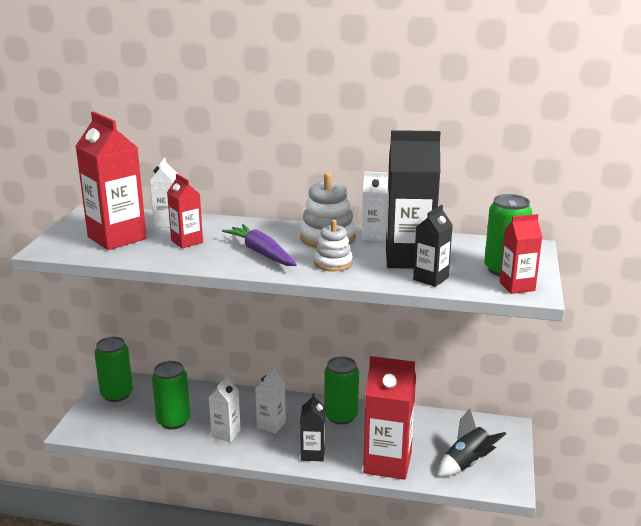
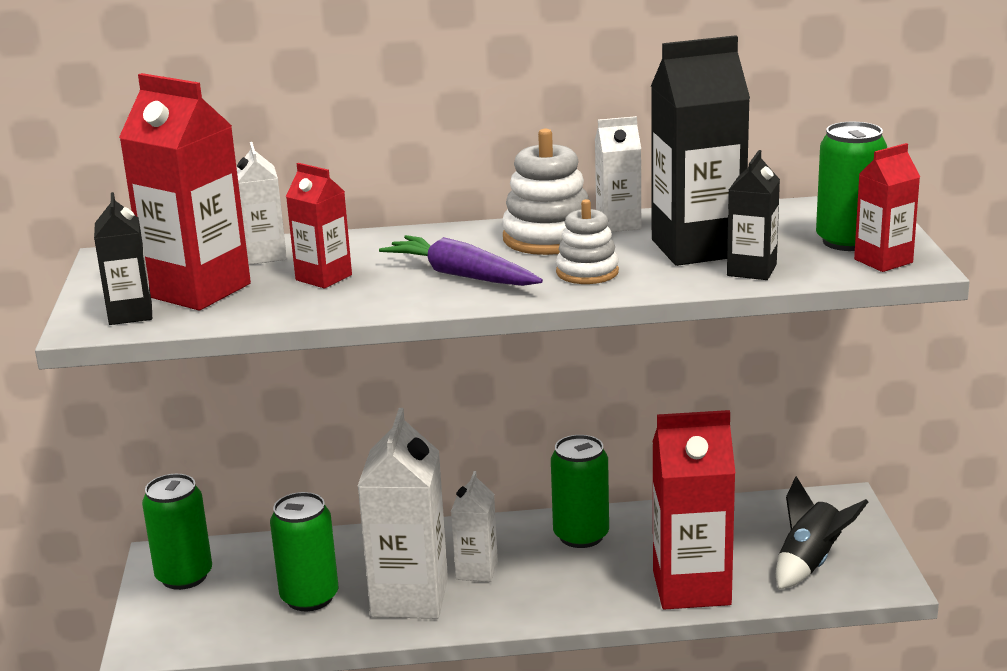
camera: 15 degrees left, 0 degrees up
(226, 433) = (409, 598): white carton -> white carton, size x1.84
(313, 454) = (568, 598): black carton -> black carton (130, 314)

